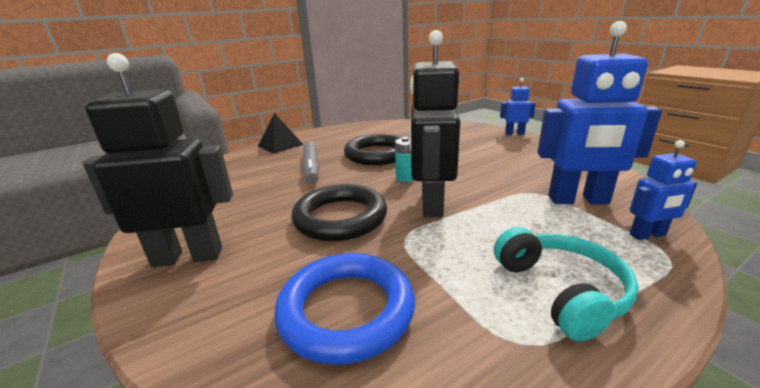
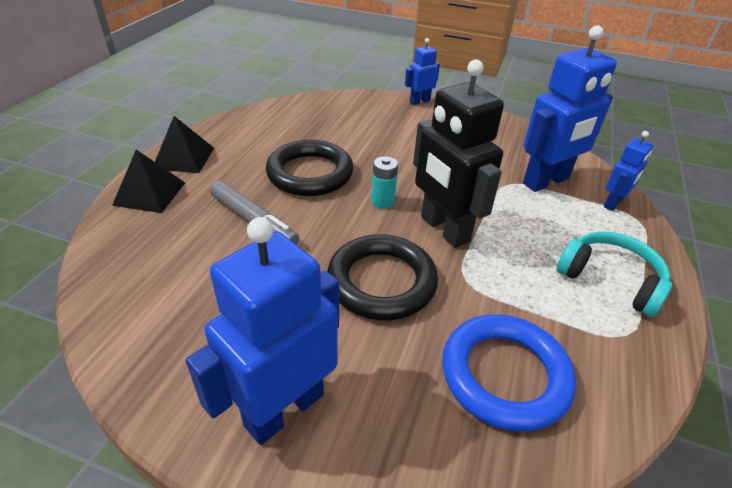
camera: 40 degrees left, 15 degrees up
(188, 256) = (284, 409): black robot -> blue robot
(318, 135) = (184, 158): none -> black pyramid

